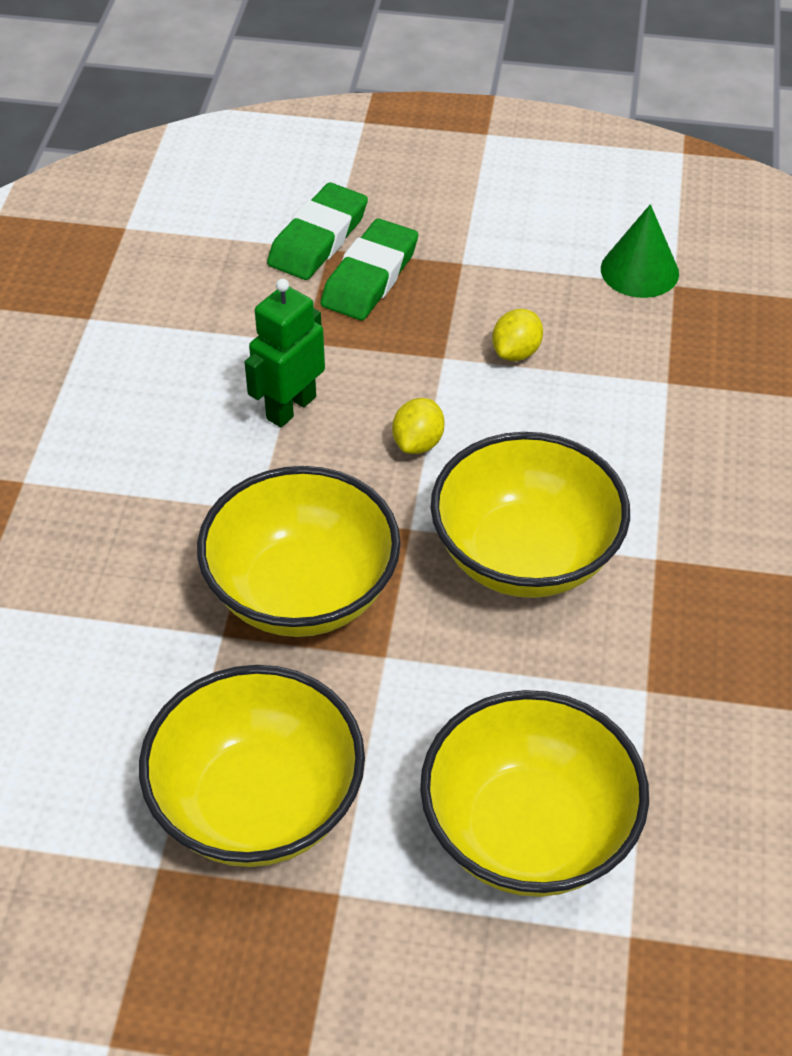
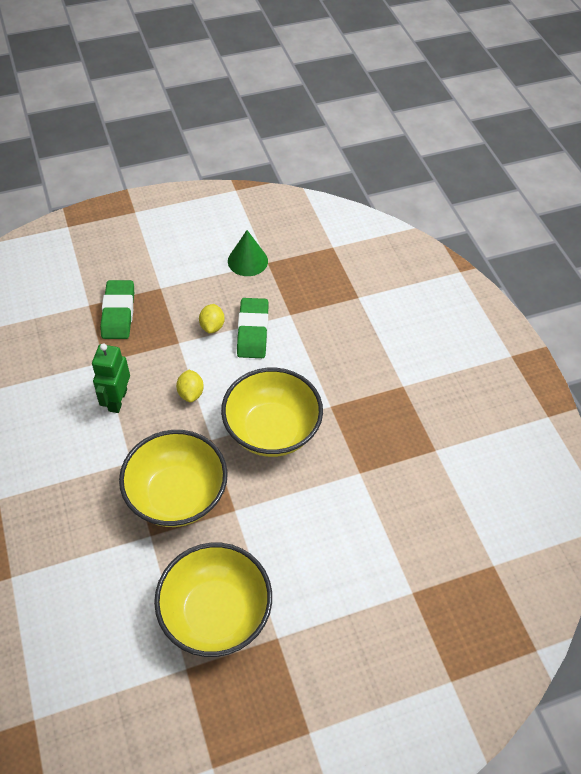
camera: 30 degrees left, 5 degrees up
(318, 239) = (80, 301): green eraser -> green eraser (253, 331)
(528, 831) = (344, 565): yellow bowl -> none

